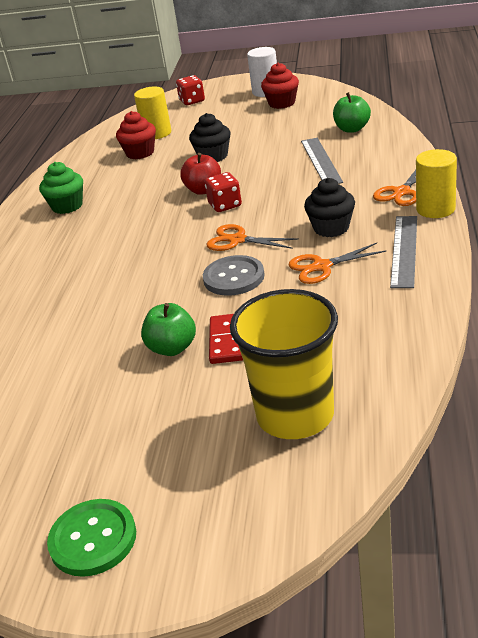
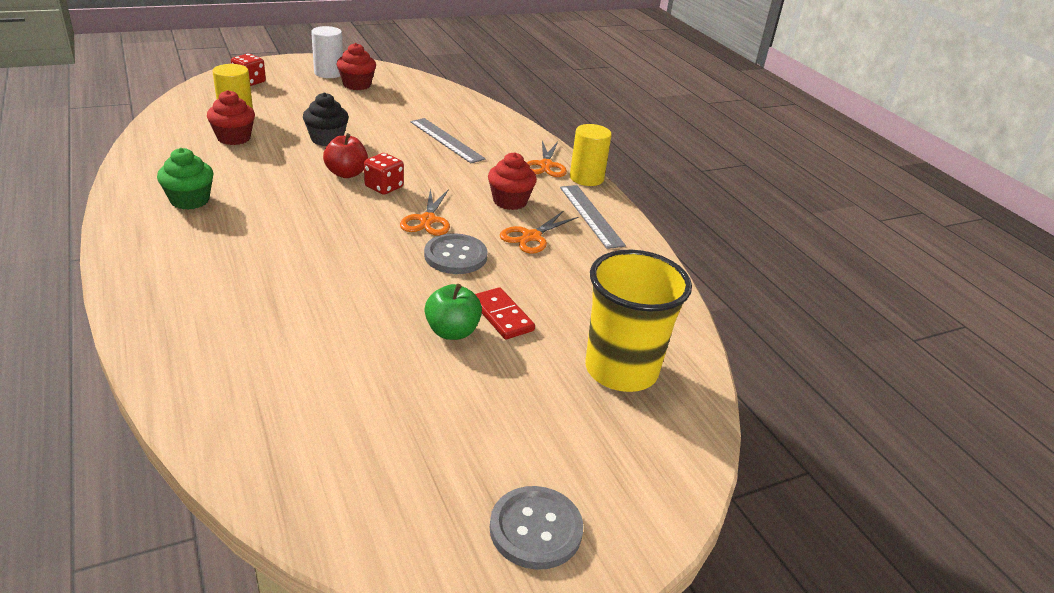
camera: 40 degrees left, 0 degrees up
(93, 539) = (535, 529): green button -> grey button
(237, 240) = (427, 220): orange scissors -> orange scissors turned 75 degrees counterclockwise
(331, 228) = (510, 201): black cupcake -> red cupcake
(352, 129) = (451, 109): green apple -> none

